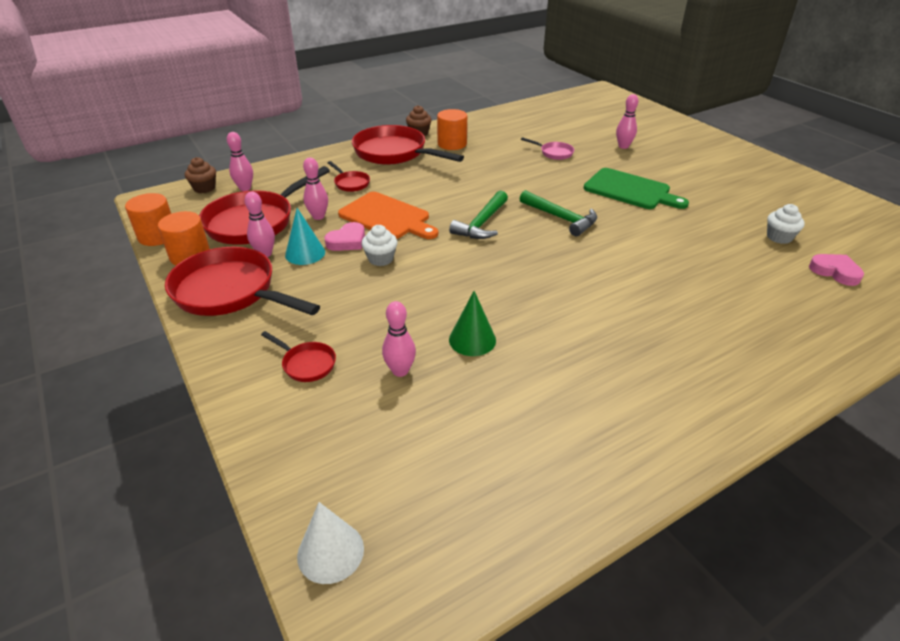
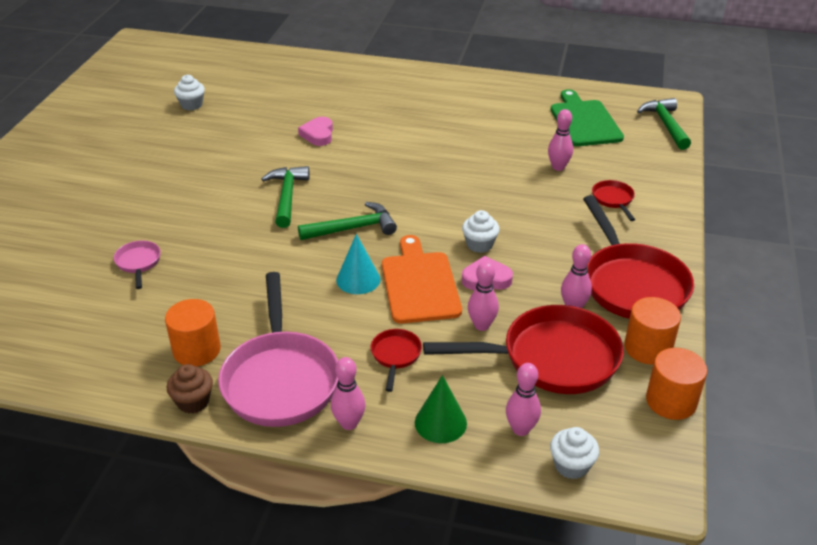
camera: 135 degrees left, 0 degrees up
(204, 188) = (571, 465): brown cupcake -> white cupcake
(305, 253) = (536, 287): turquoise cone -> turquoise cone (358, 279)
(330, 552) = (666, 125): white cone -> green hammer
(394, 153) = (280, 379): red pan -> pink pan
(472, 340) = (493, 159): green cone -> green cone (440, 422)
(623, 146) = (67, 229): pink bowling pin -> pink bowling pin (349, 423)
(630, 190) = (183, 186): green cutting board -> green cutting board (584, 121)
(835, 272) = (221, 78): pink heart -> pink heart (318, 134)

